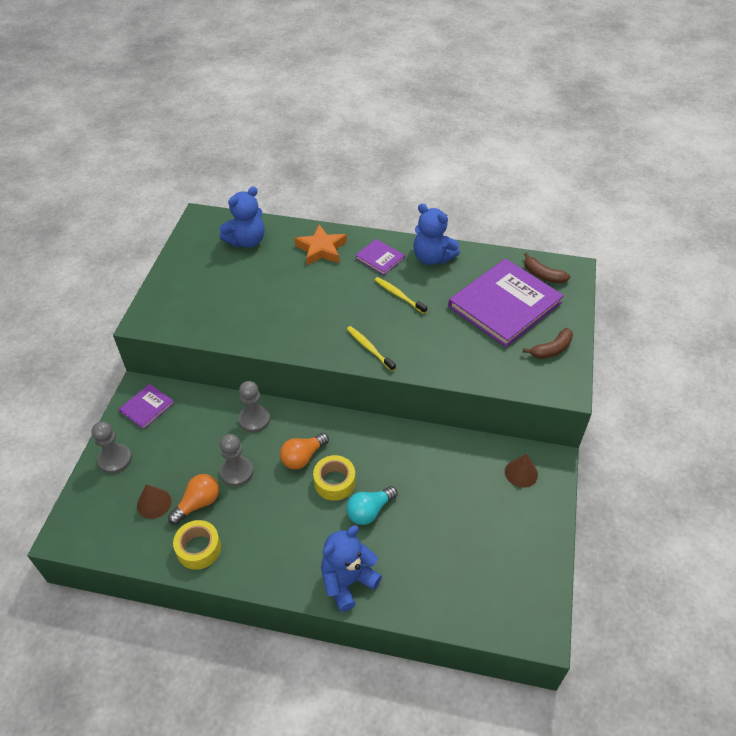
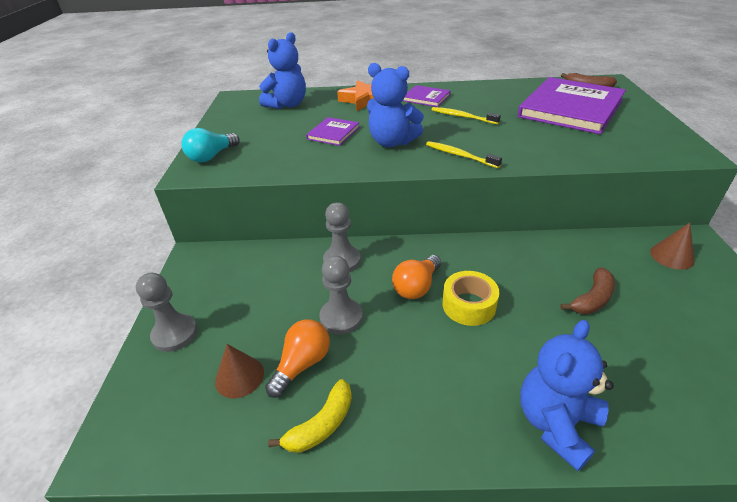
camera: 10 degrees left, 10 degrees down
(147, 407) = (207, 271): purple book -> purple book (333, 133)
(199, 549) = (321, 425): yellow tape -> yellow banana
(369, 511) = (530, 328): turquoise light bulb -> turquoise light bulb (211, 156)
(432, 258) = (476, 91): blue teddy bear -> blue teddy bear (392, 142)
(551, 349) = (646, 129): brown banana -> brown banana (592, 299)

